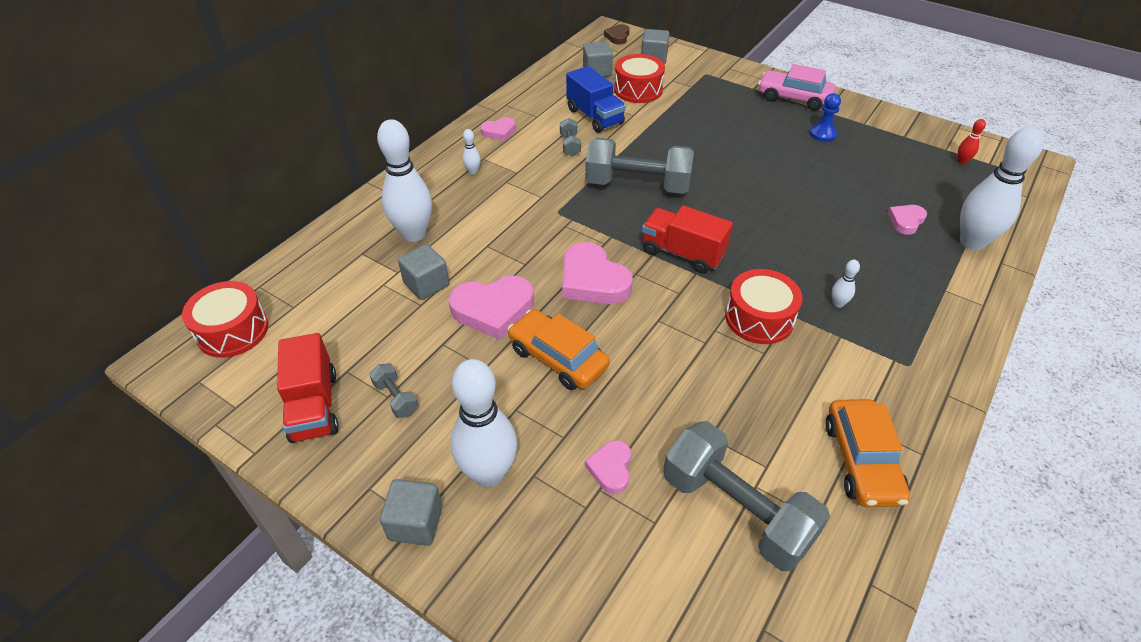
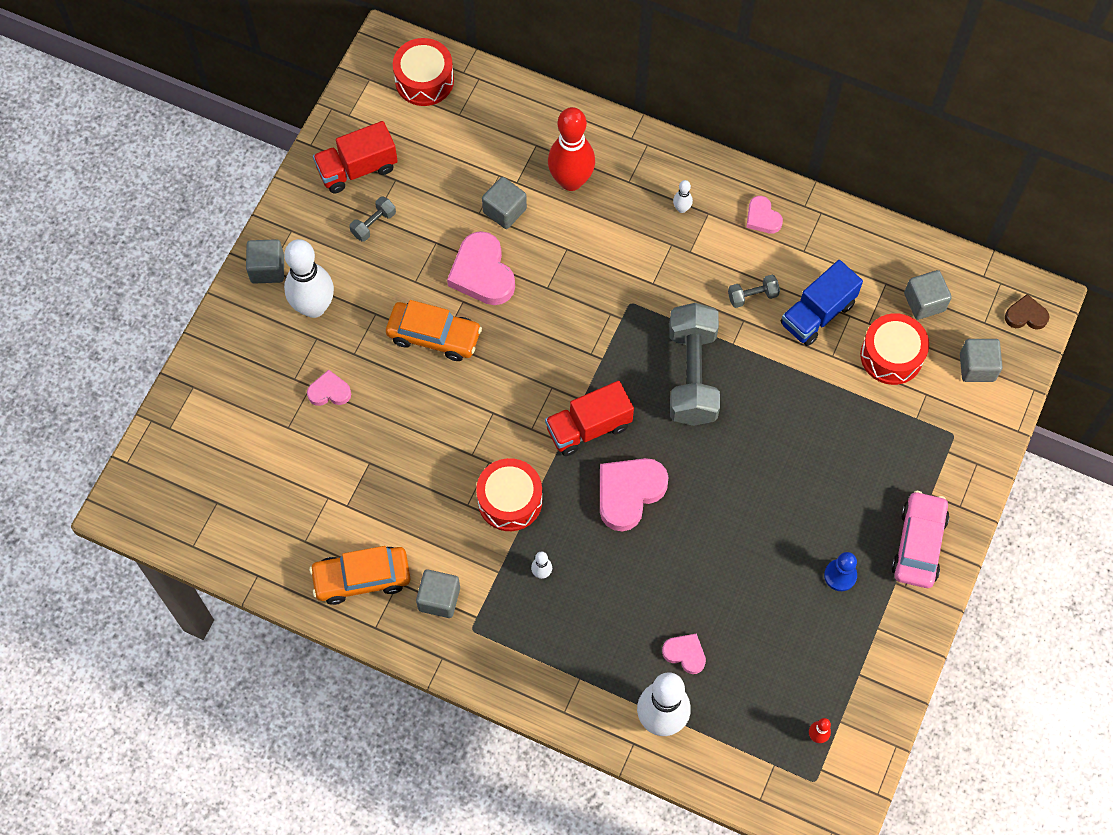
camera: 80 degrees right, 20 degrees up
(414, 234) = (571, 181): white bowling pin -> red bowling pin
(558, 358) = (434, 336): orange car -> orange car turned 75 degrees clockwise
(593, 280) = (535, 350): pink heart -> pink heart (629, 493)
(682, 253) = (588, 427): red truck -> red truck turned 135 degrees counterclockwise
(736, 510) = (305, 483): grey dumbbell -> none
(878, 389) = (439, 599): none -> grey cube

